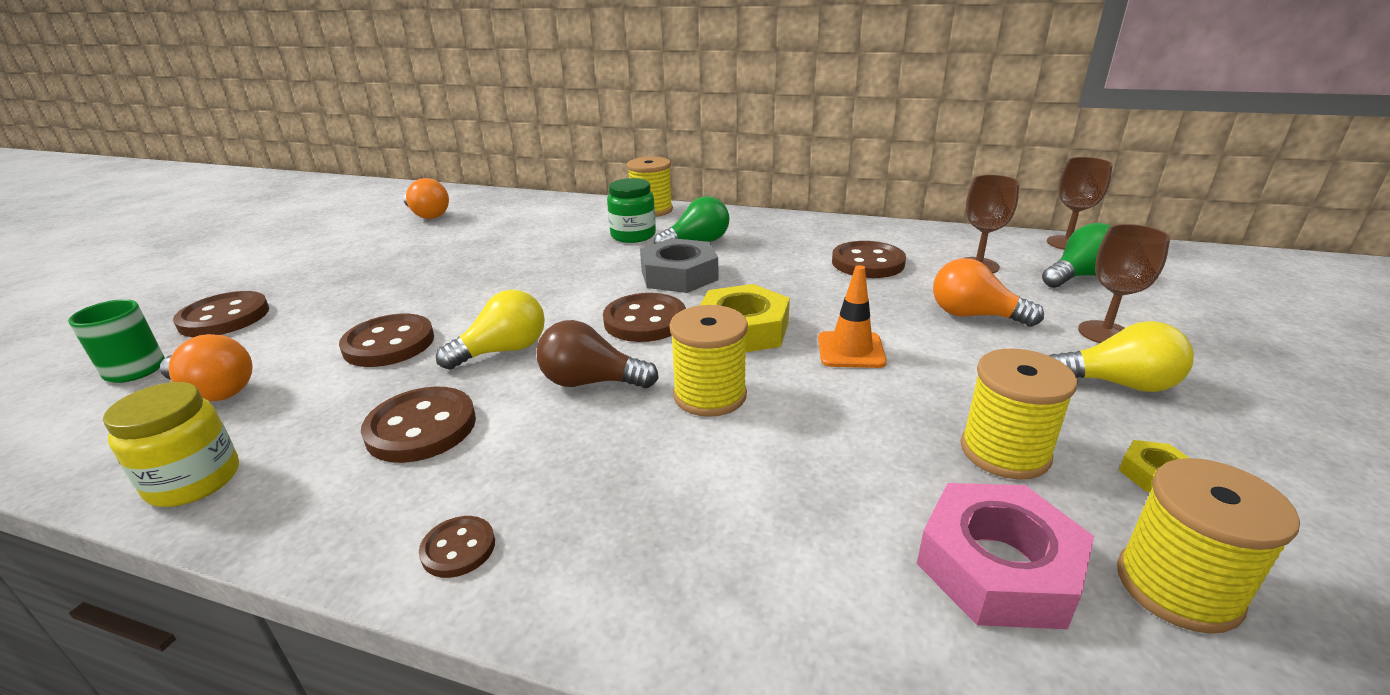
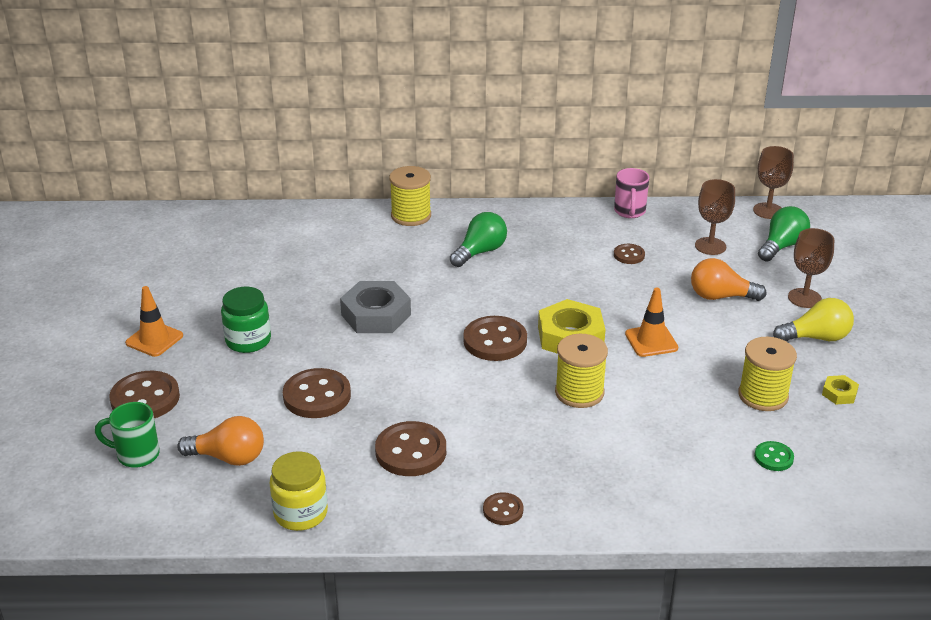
camera: 20 degrees left, 5 degrees up
(306, 271) = (154, 339): none -> orange traffic cone
(427, 215) = (192, 252): orange light bulb -> none
(503, 351) = (411, 386): yellow light bulb -> none
(591, 382) = (495, 398): brown light bulb -> none
(633, 235) = (418, 251): green jar -> green jar (248, 341)
(679, 275) = (490, 292): grey nut -> grey nut (376, 315)
(867, 263) = (629, 255): brown button -> brown button, size x0.54
(889, 228) = (629, 212): none -> pink mug
(998, 567) = (773, 457): pink nut -> green button
(1177, 587) = (852, 449): yellow spool -> none

